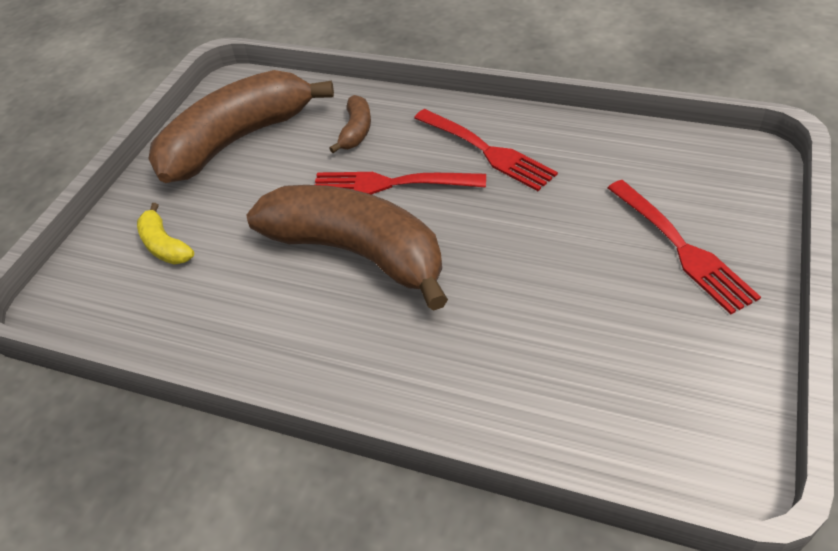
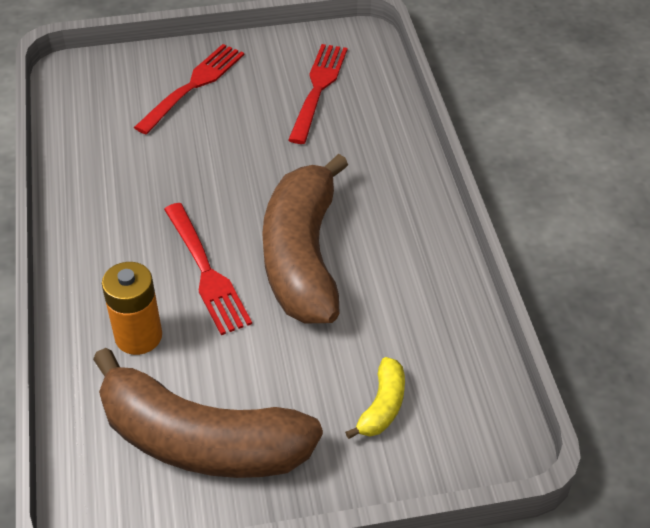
camera: 125 degrees left, 0 degrees up
(356, 131) = (138, 336): brown banana -> orange battery
(485, 150) = (127, 224): red fork -> red fork (318, 89)

